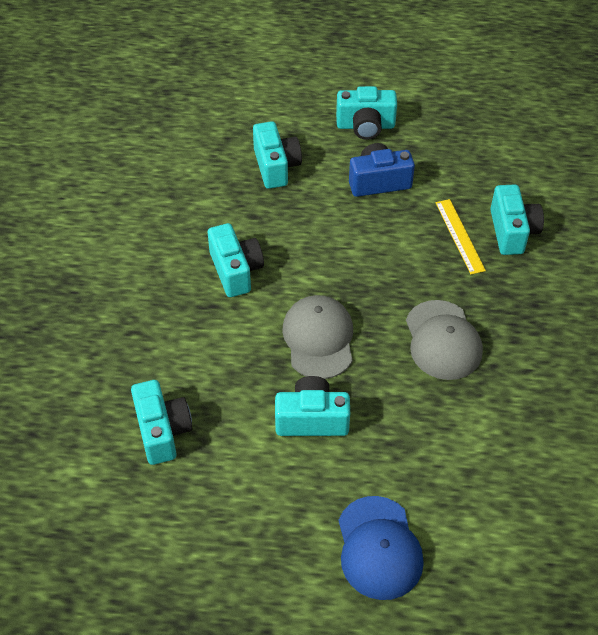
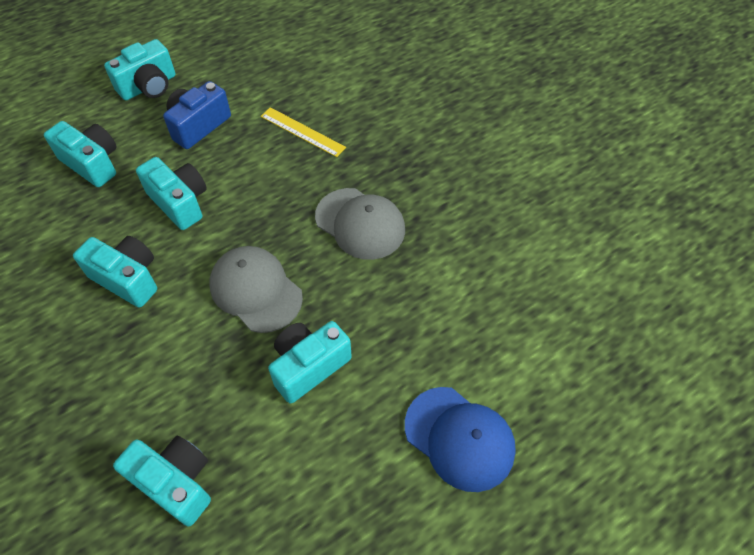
camera: 40 degrees left, 5 degrees up
(512, 231) = (340, 105): turquoise camera -> turquoise camera (180, 202)

